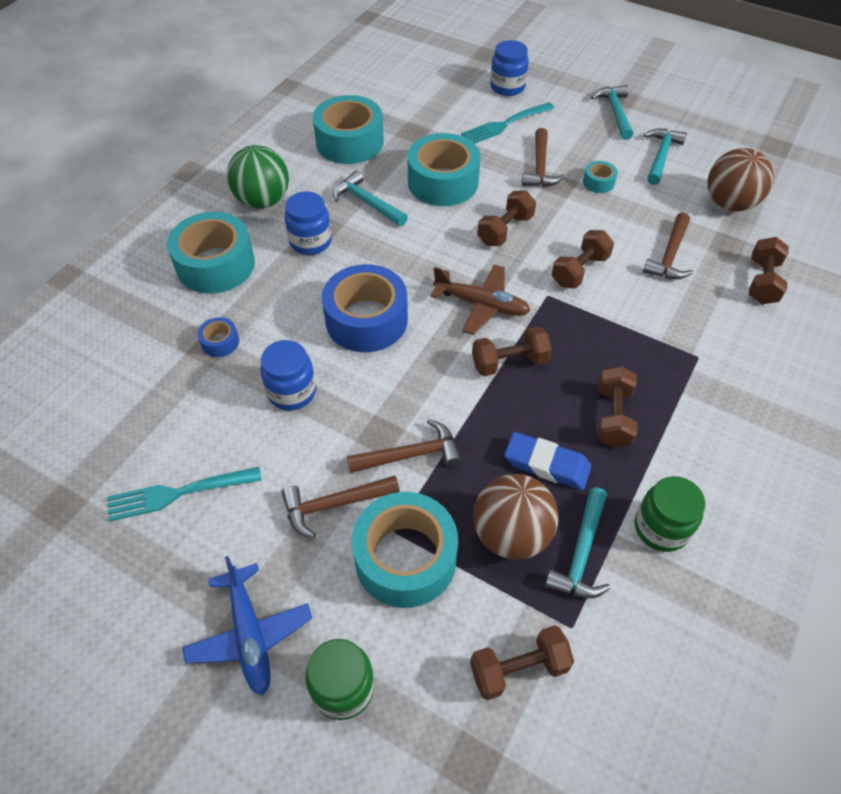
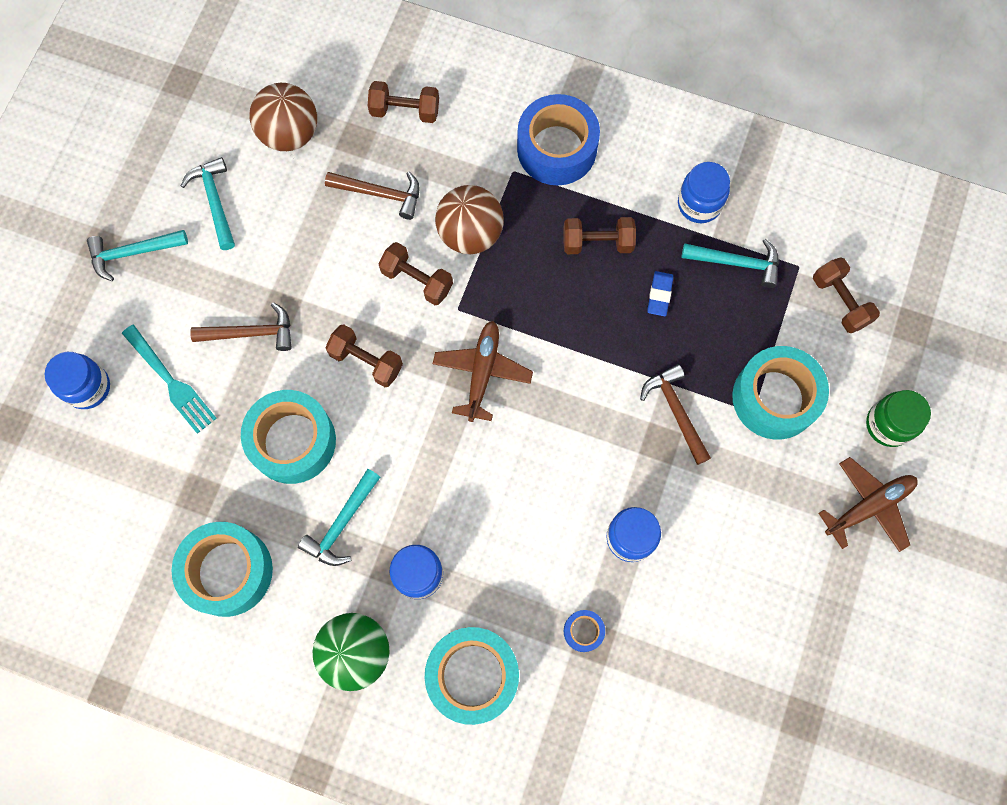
camera: 100 degrees left, 20 degrees up
(179, 493) = (762, 610): turquoise fork -> none
(250, 635) = (869, 506): blue plane -> brown plane
(334, 505) = (741, 467): brown hammer -> none
(366, 320) = (524, 485): blue tape -> blue tape (556, 149)
(509, 362) = (552, 337): brown dumbbell -> none
(511, 534) = (733, 317): brown ball -> brown ball (470, 233)
(546, 464) = (659, 295): blue eraser -> blue eraser, size x0.66
(598, 182) = (271, 267): turquoise tape -> none
(660, 156) = (215, 201): turquoise hammer -> turquoise hammer turned 60 degrees clockwise
(661, 528) = (699, 204): green jar -> blue jar

